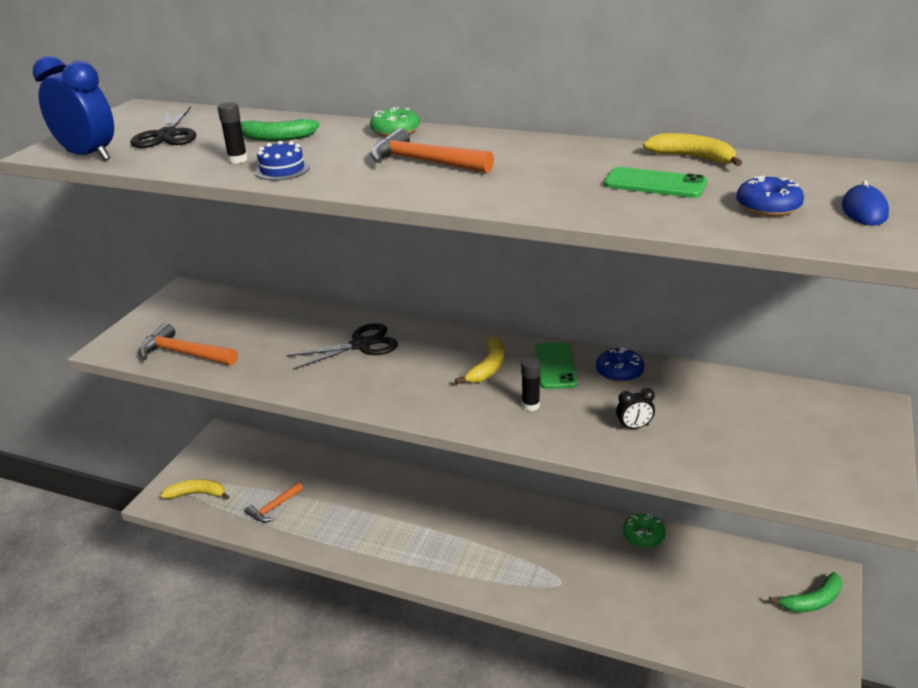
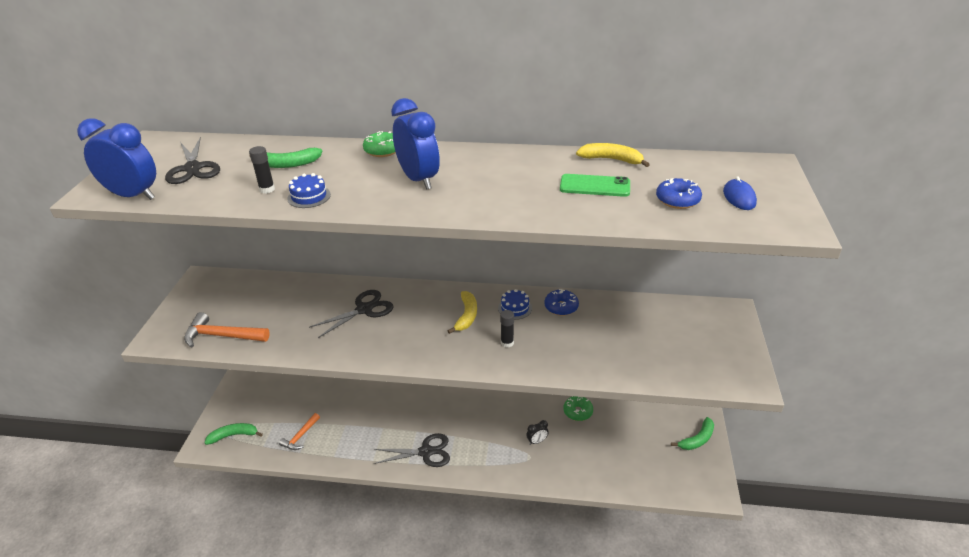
camera: 15 degrees left, 5 degrees up
(197, 494) = (233, 435): yellow banana -> green banana
(423, 552) = (426, 452): none -> black scissors
(424, 162) = (418, 179): orange hammer -> blue clock
(555, 366) = (515, 308): green phone -> blue cake
(634, 427) = (583, 349): black clock -> black clock (537, 441)

